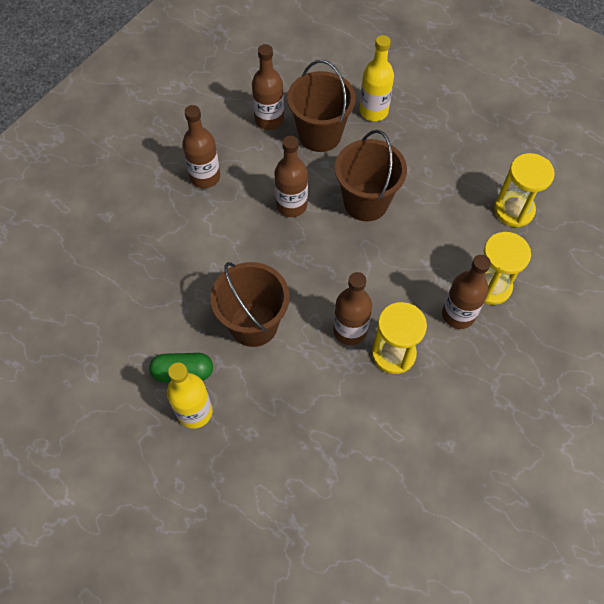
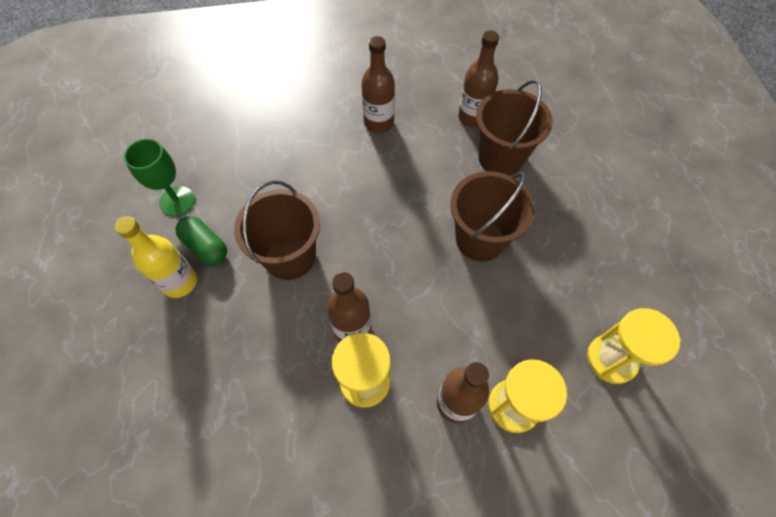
camera: 45 degrees right, 0 degrees up
(118, 362) = (177, 201): none -> green goblet
(291, 205) = (418, 193): brown bottle -> none
(373, 111) = (567, 173): yellow bottle -> none

